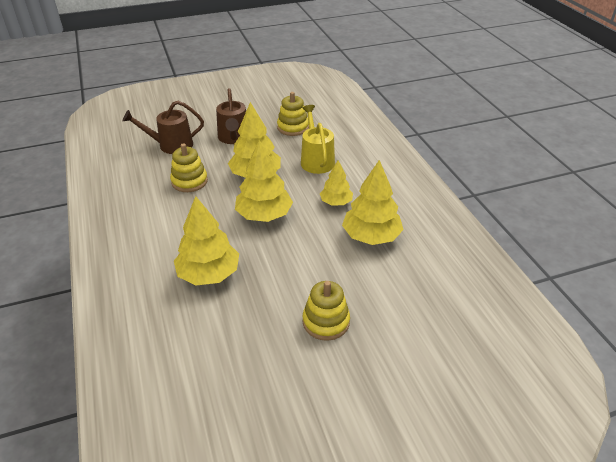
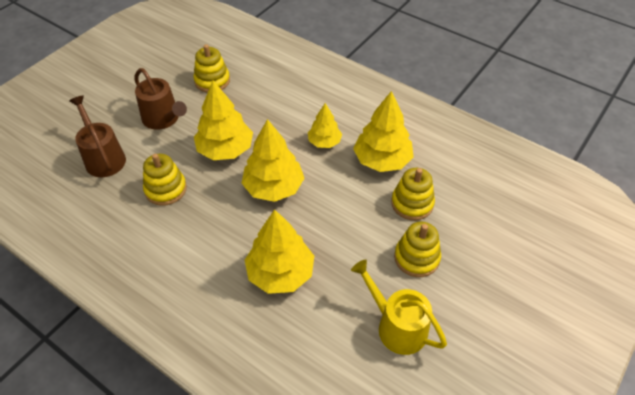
camera: 35 degrees left, 10 degrees up
(171, 145) = (103, 158): brown watering can -> brown watering can turned 105 degrees clockwise
(316, 160) = (268, 107): yellow watering can -> yellow watering can (397, 326)
(364, 280) = (412, 203): none -> yellow stacking toy

